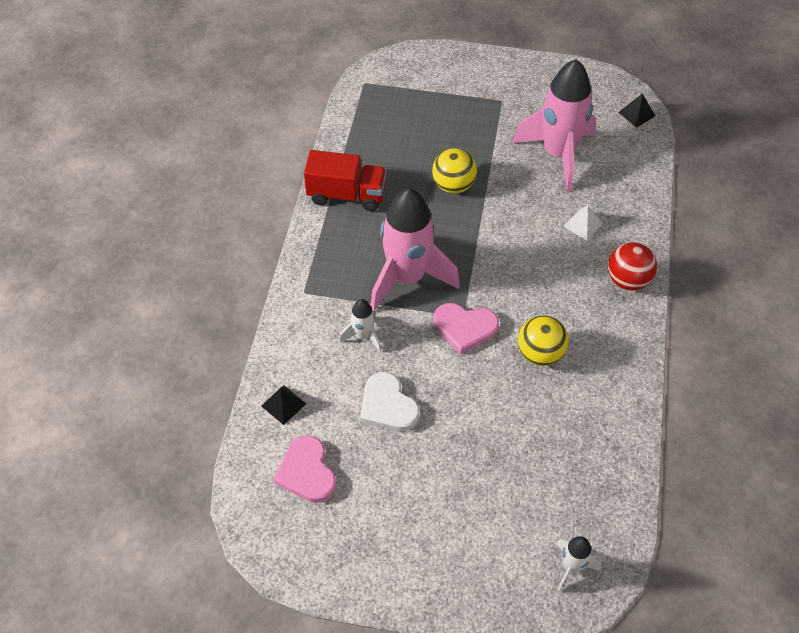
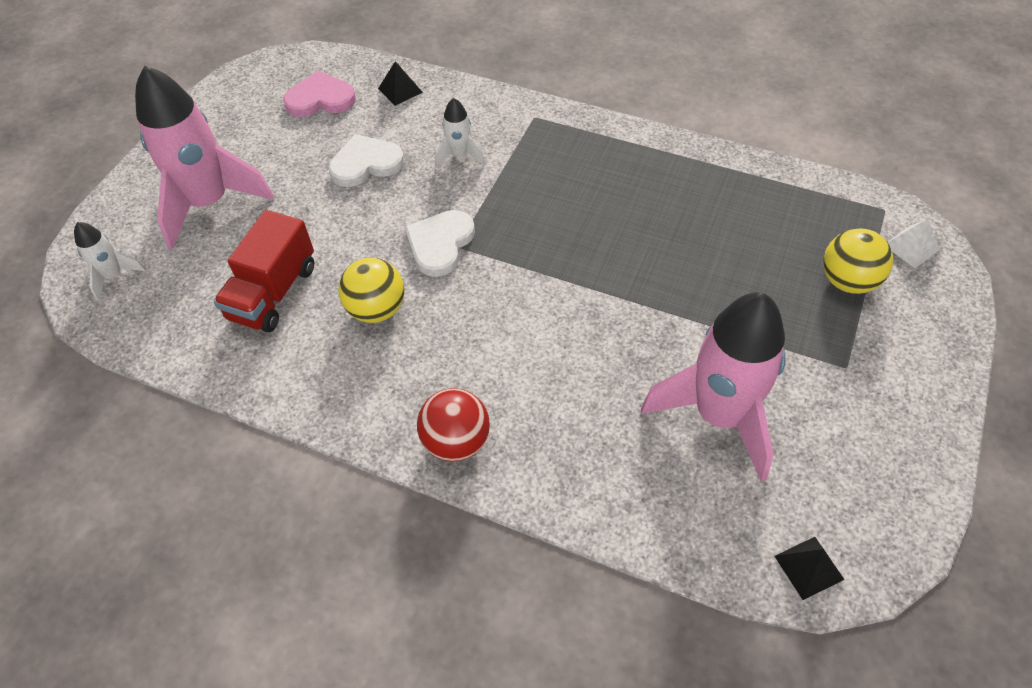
camera: 105 degrees right, 0 degrees up
(347, 195) = (673, 167): red truck -> red truck (273, 292)
(407, 278) = (529, 204): pink rocket -> pink rocket (209, 203)
(453, 185) = (673, 274): yellow ball -> yellow ball (848, 281)
(464, 328) = (440, 244): pink heart -> white heart
(583, 225) = (571, 412): white pyramid -> white pyramid (911, 247)

